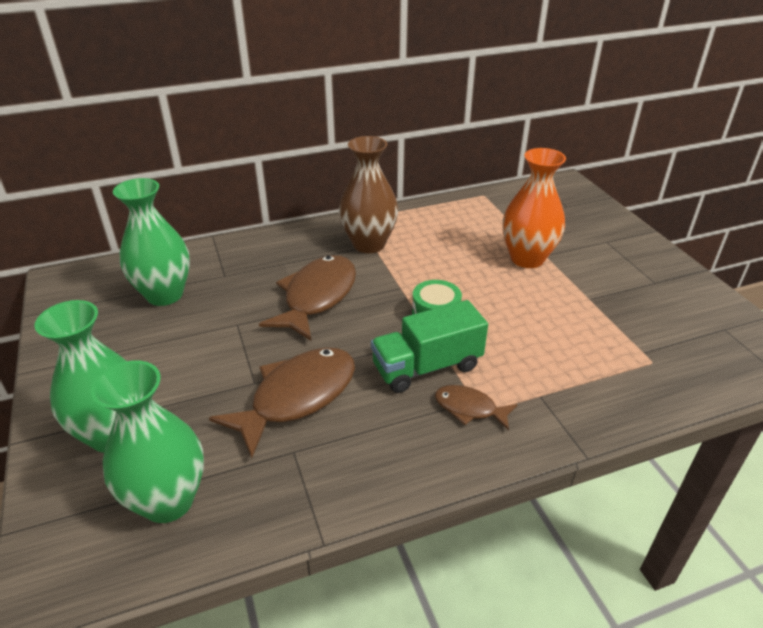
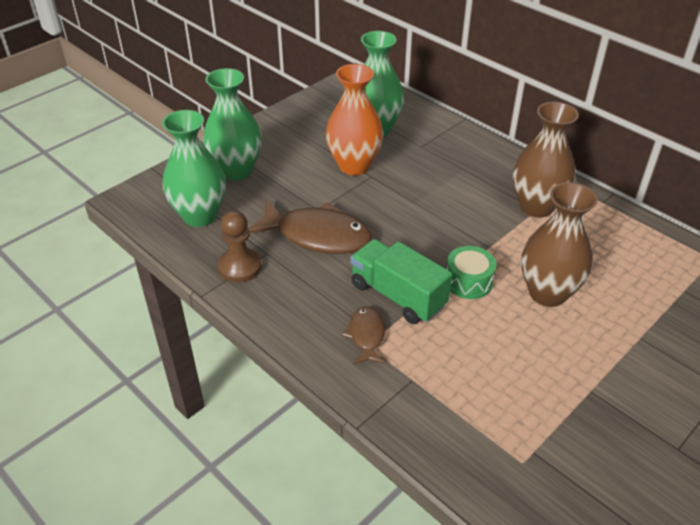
camera: 65 degrees right, 5 degrees up
(298, 485) = (240, 267): none -> brown pawn
(317, 297) = (435, 203): brown fish -> none
(475, 278) = (547, 293): none -> brown vase
(527, 258) = (619, 324): orange vase -> orange vase (354, 165)

